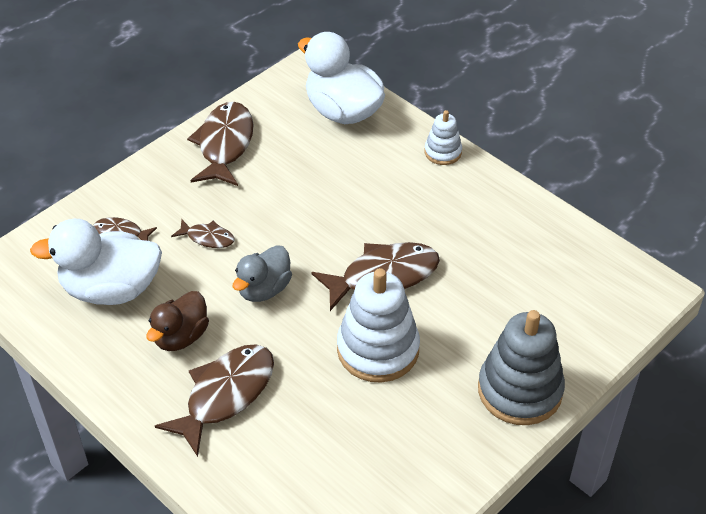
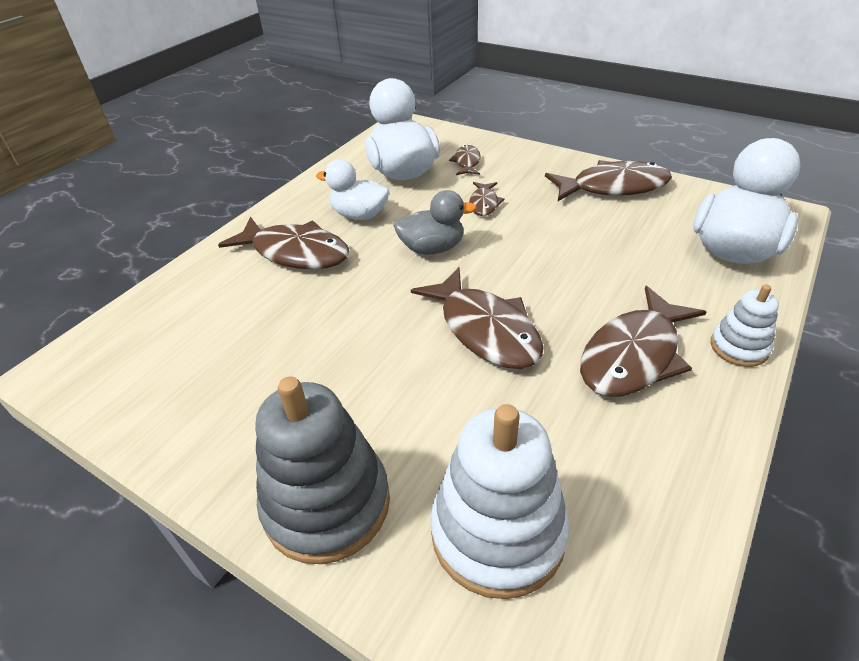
camera: 80 degrees right, 5 degrees down
(181, 336) = (359, 215): brown duck -> white duck
(264, 289) = (432, 248): grey duck -> grey duck turned 150 degrees clockwise
(378, 349) = (371, 345): white stacking toy -> white stacking toy (498, 532)
(434, 204) = (633, 355): none -> brown fish

